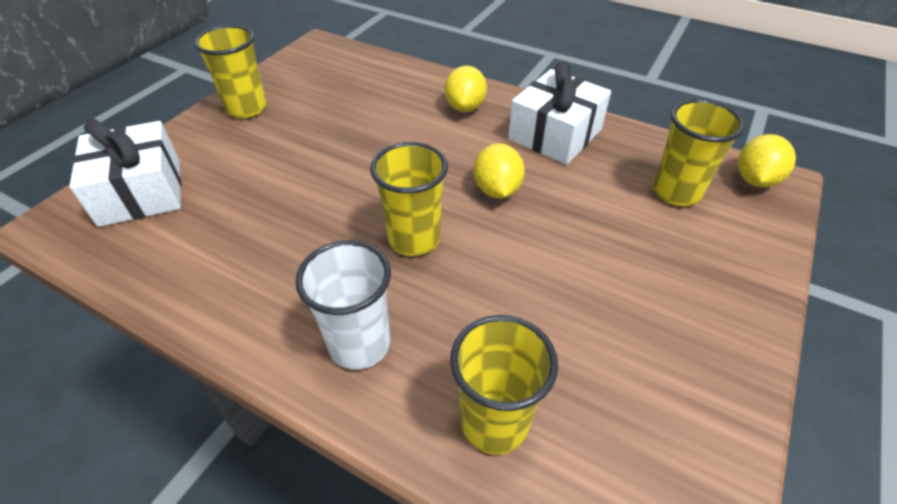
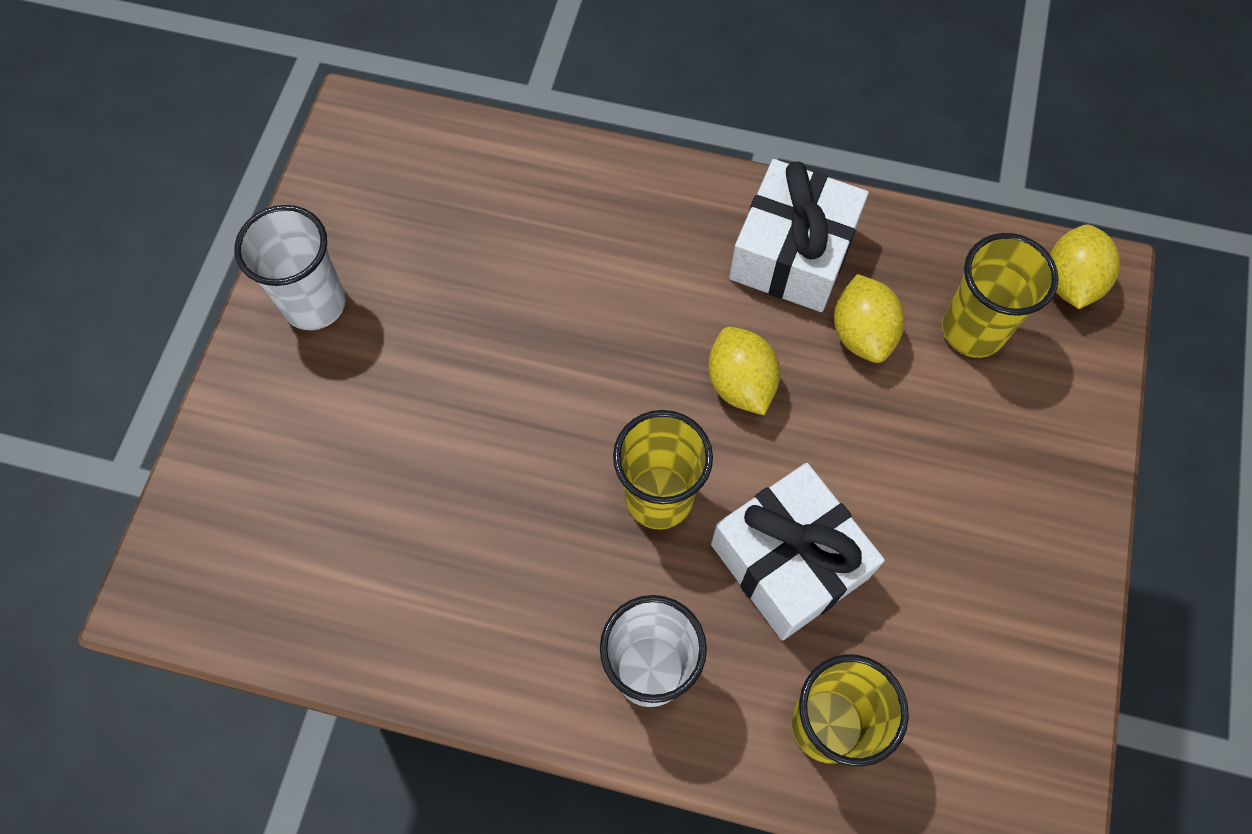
camera: 15 degrees left, 20 degrees up
(141, 192) = (249, 509): white gift -> white gift (789, 561)
(247, 108) = (314, 304): yellow cup -> white cup
(465, 107) = (647, 223): yellow lemon -> yellow lemon (862, 333)

